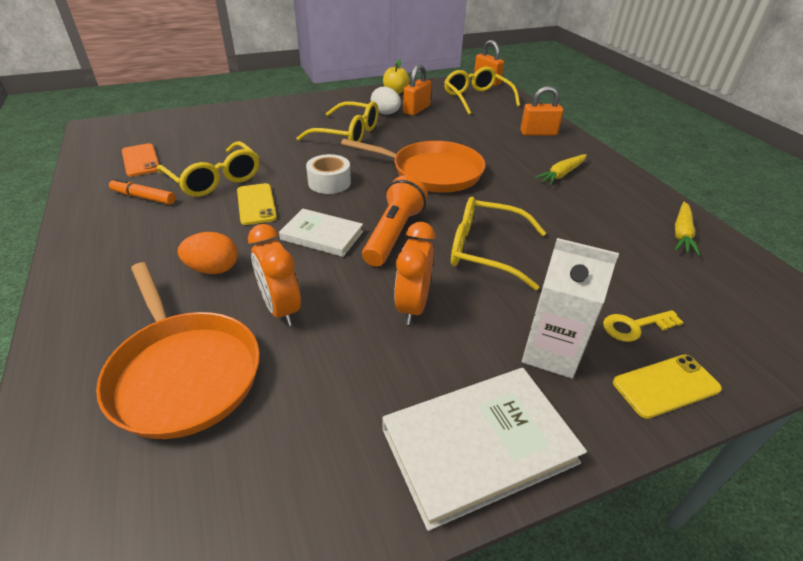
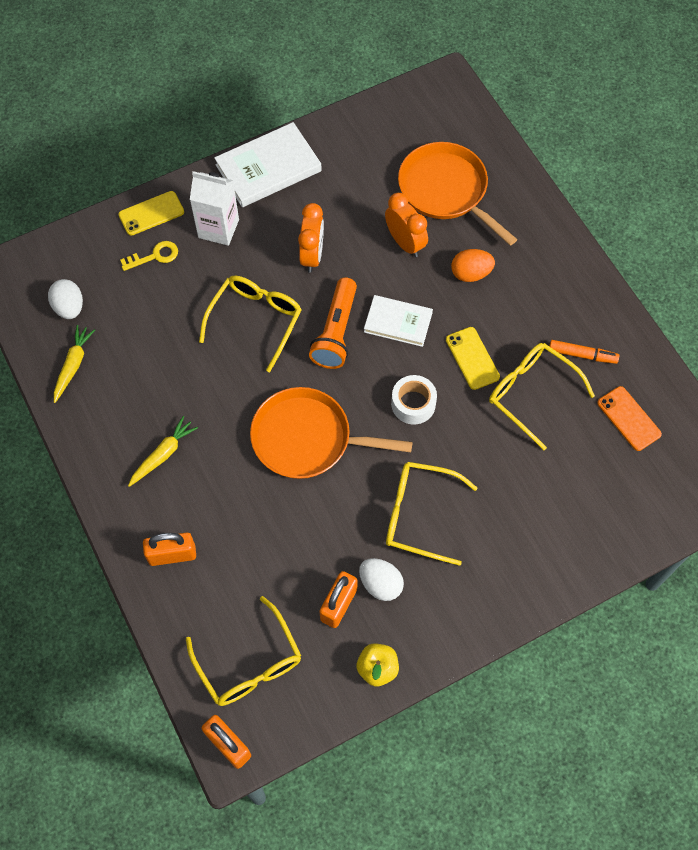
camera: 175 degrees right, 25 degrees up
(486, 250) = (255, 320): yellow glasses -> yellow glasses turned 75 degrees counterclockwise
(720, 282) = (69, 307): none -> white egg

